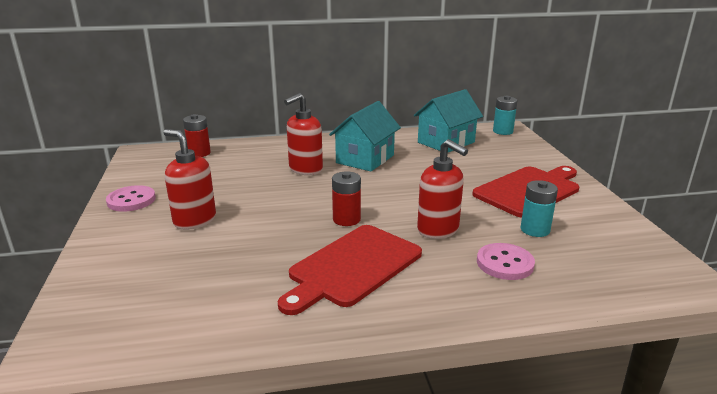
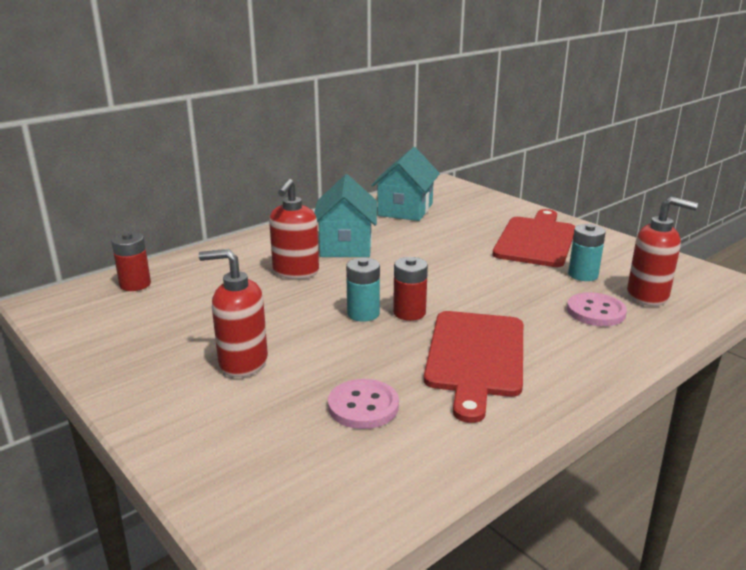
camera: 30 degrees left, 0 degrees up
(131, 200) = (124, 364): pink button -> pink button (363, 406)
(438, 230) = (506, 298): red soap dispenser -> red soap dispenser (648, 296)
(503, 131) = (444, 187): turquoise battery -> turquoise battery (363, 313)

